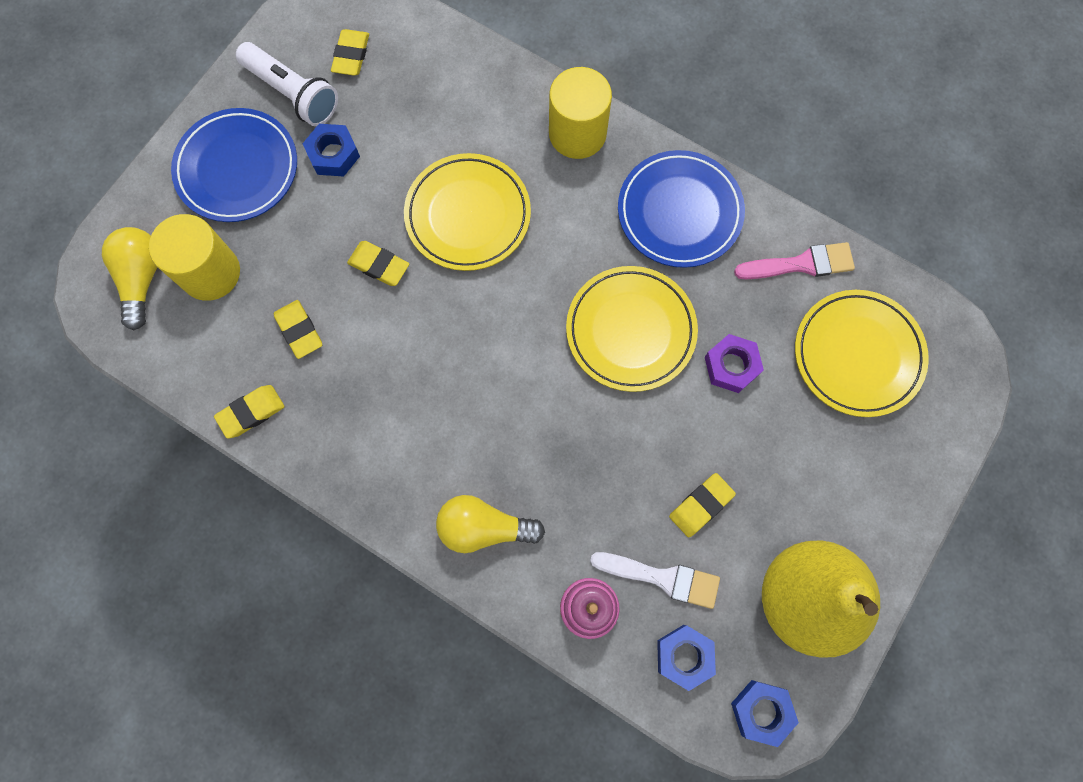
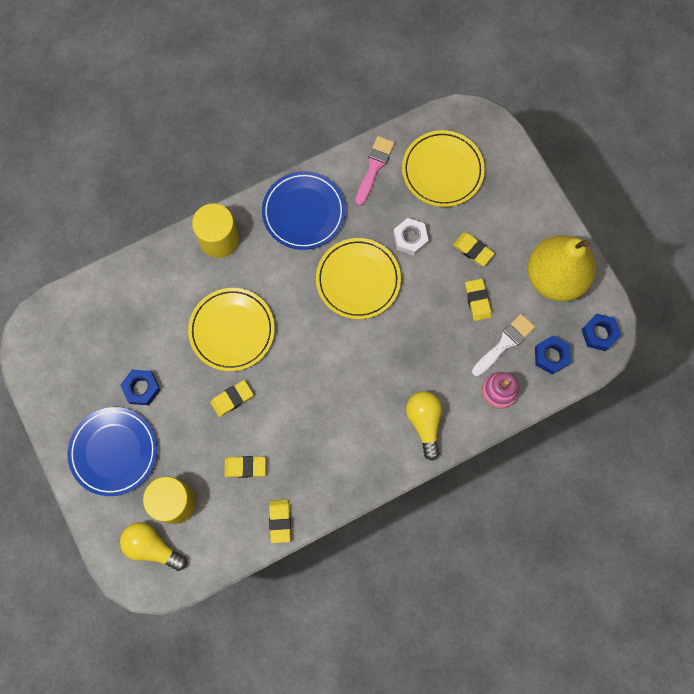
camera: 60 degrees left, 0 degrees up
(292, 93) = (83, 392): white flashlight -> none
(351, 55) = (80, 343): yellow eraser -> yellow eraser (472, 250)
(484, 527) = (424, 423): yellow light bulb -> yellow light bulb turned 135 degrees clockwise
(731, 366) = (410, 239): purple nut -> white nut

